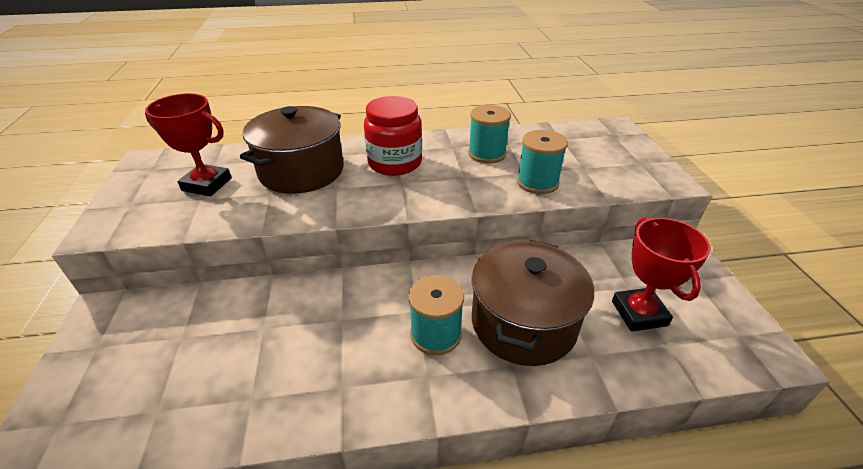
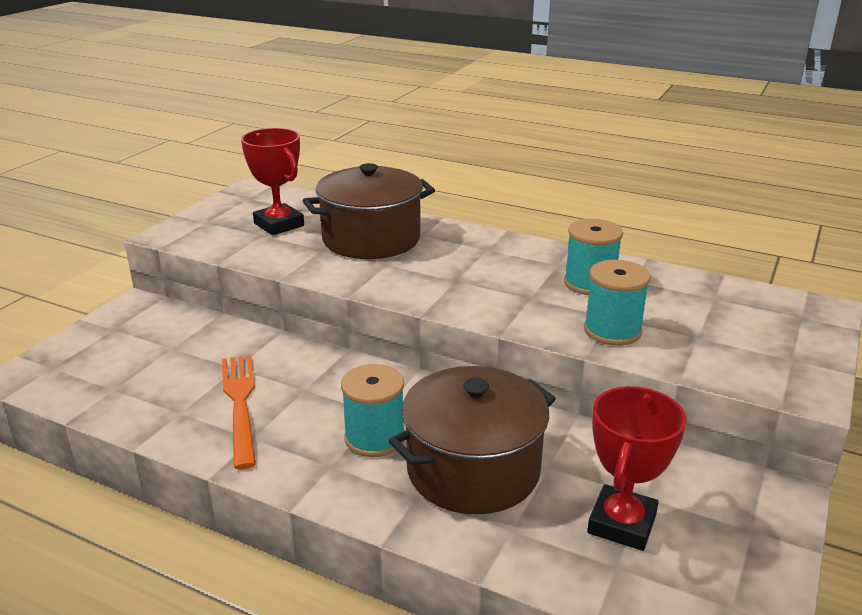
camera: 35 degrees right, 10 degrees down
(300, 360) = (240, 403): none -> orange fork
(395, 163) = (472, 260): red jar -> none

